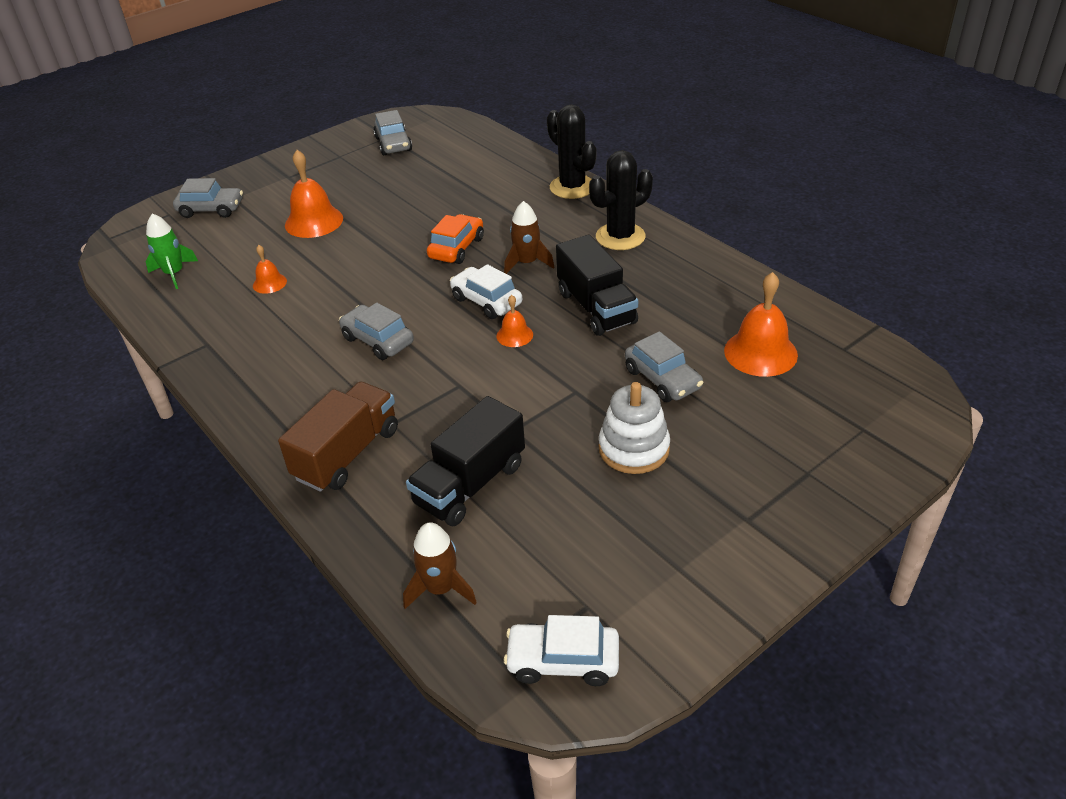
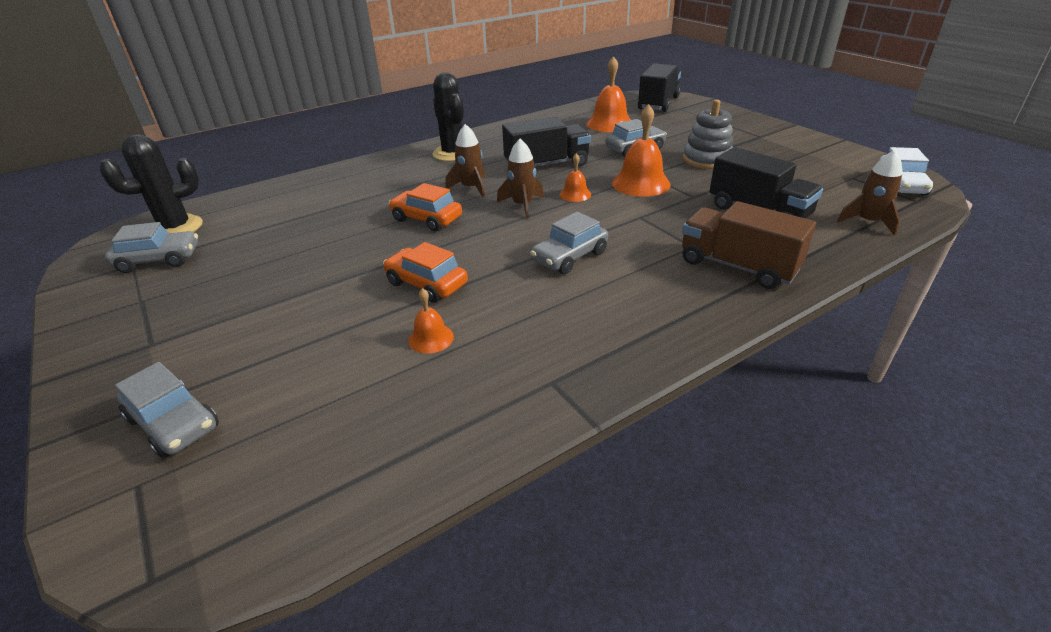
camera: 85 degrees left, 5 degrees down
(174, 273) = (353, 444): green rocket -> none
(211, 209) = (174, 423): grey car -> grey car turned 120 degrees clockwise
(314, 221) = (302, 312): orange bell -> orange bell (641, 183)
(342, 268) = (426, 284): none -> orange car
(486, 301) = (522, 205): white car -> brown rocket
(572, 187) = (360, 168): black cactus -> black cactus (176, 228)
(634, 448) = (707, 160): white stacking toy -> grey stacking toy
(880, 404) = (658, 103): none -> black truck

